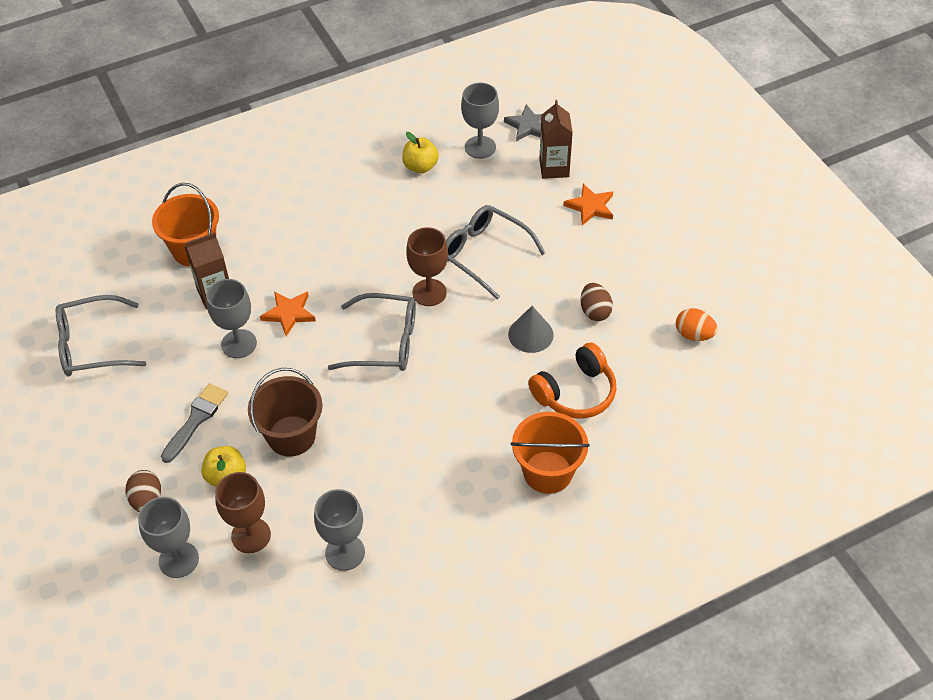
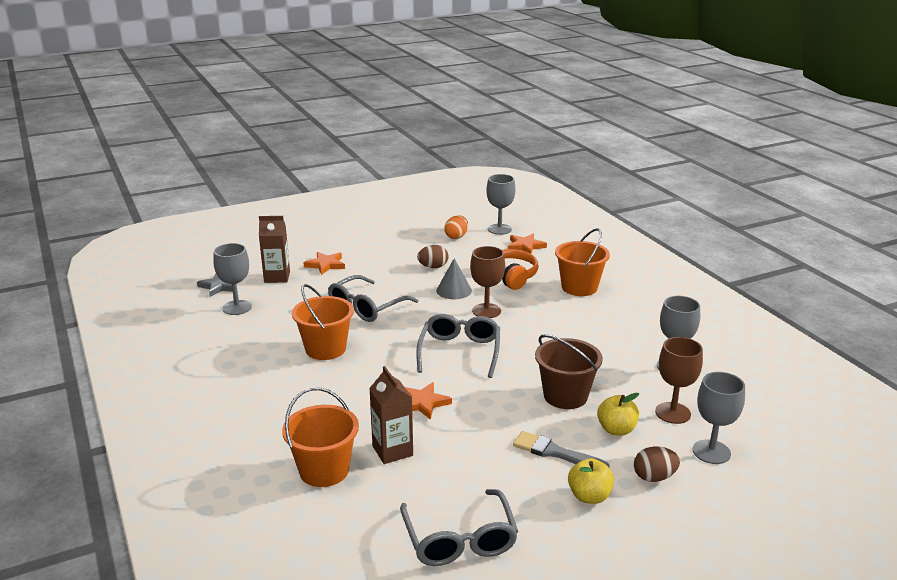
camera: 90 degrees left, 25 degrees down
(239, 344) = (459, 431): grey goblet -> grey goblet (499, 229)
(393, 228) = (325, 349): none -> orange bucket
(420, 166) = (249, 336): yellow apple -> yellow apple (589, 496)
(429, 292) = (406, 331): brown goblet -> brown goblet (486, 311)
(673, 416) = (525, 246): none -> orange star

